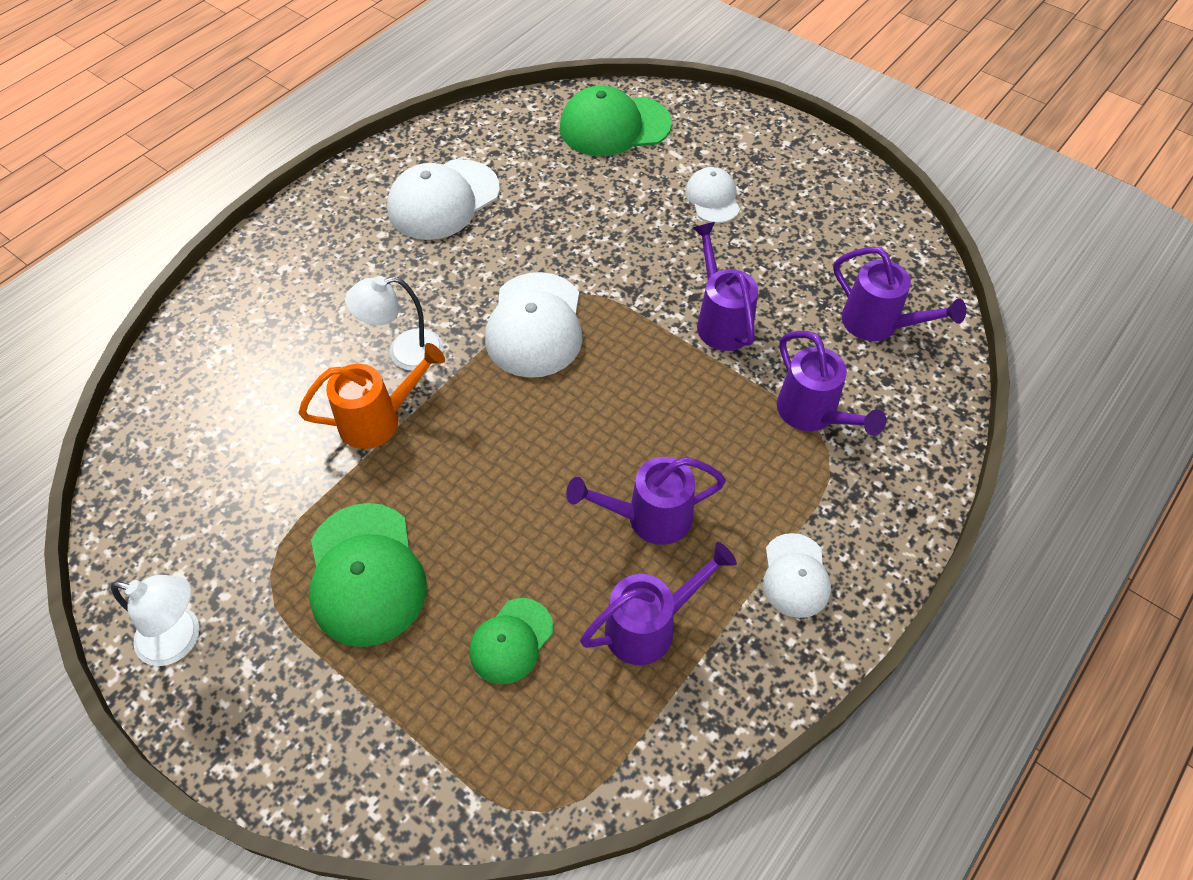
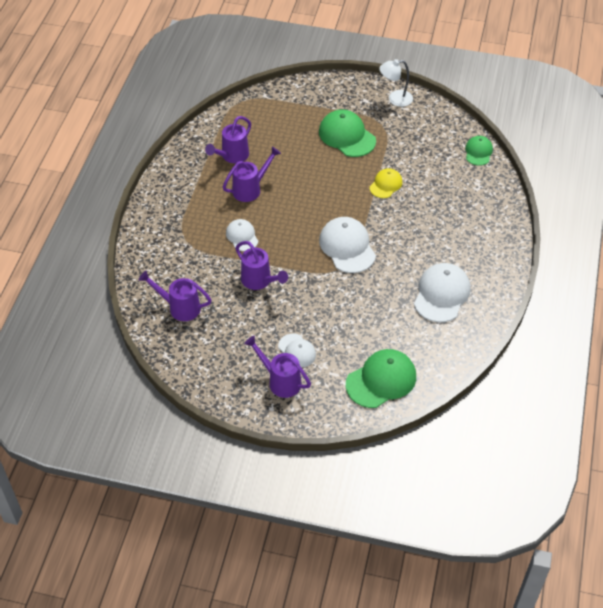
camera: 155 degrees right, 5 degrees down
(378, 420) = (386, 184): orange watering can -> yellow cap
(404, 352) = (397, 214): white lamp -> none
(511, 641) = (280, 136): green cap -> green cap (478, 152)
(795, 576) = (183, 190): white cap -> white cap (242, 236)
(812, 414) = (198, 253): purple watering can -> purple watering can (280, 381)

